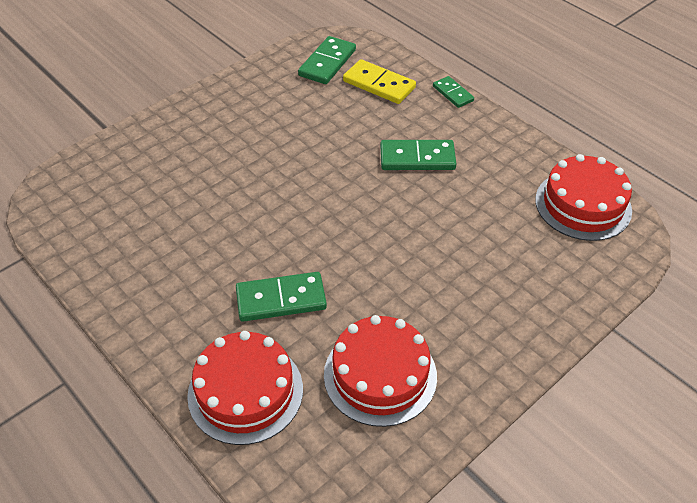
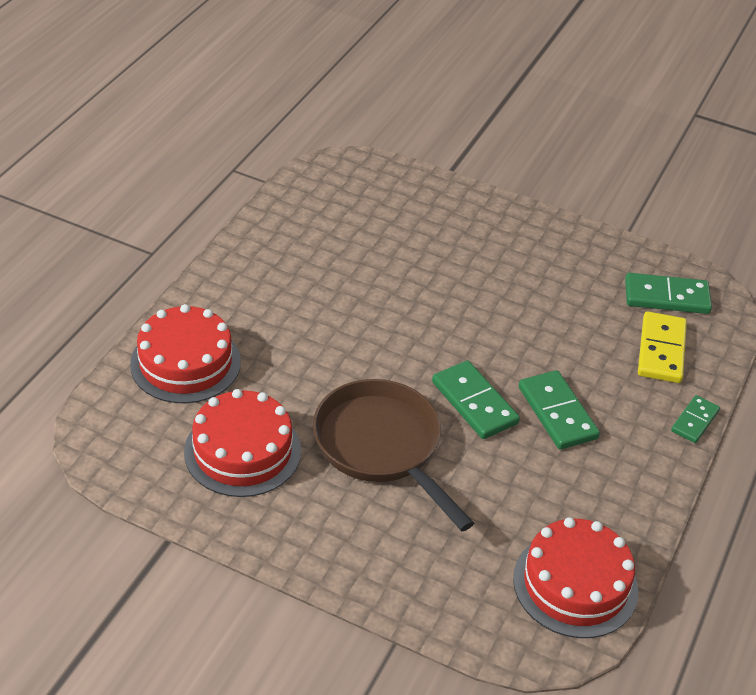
camera: 65 degrees right, 5 degrees down
(281, 299) = (299, 356): green domino -> green domino (474, 403)
(413, 273) = (382, 447): none -> brown pan

